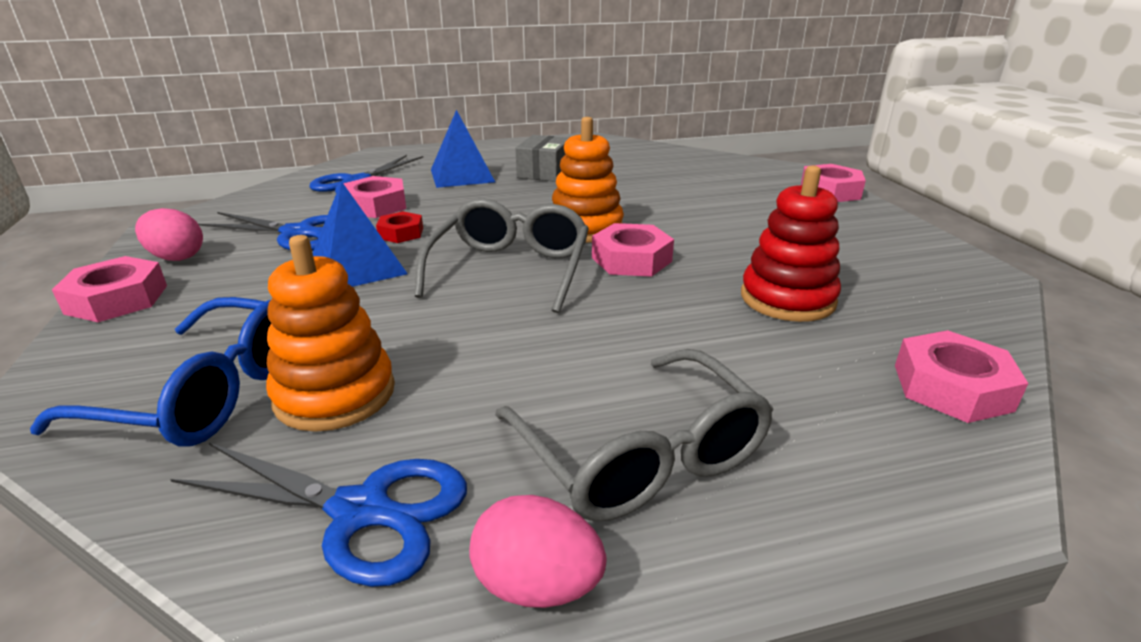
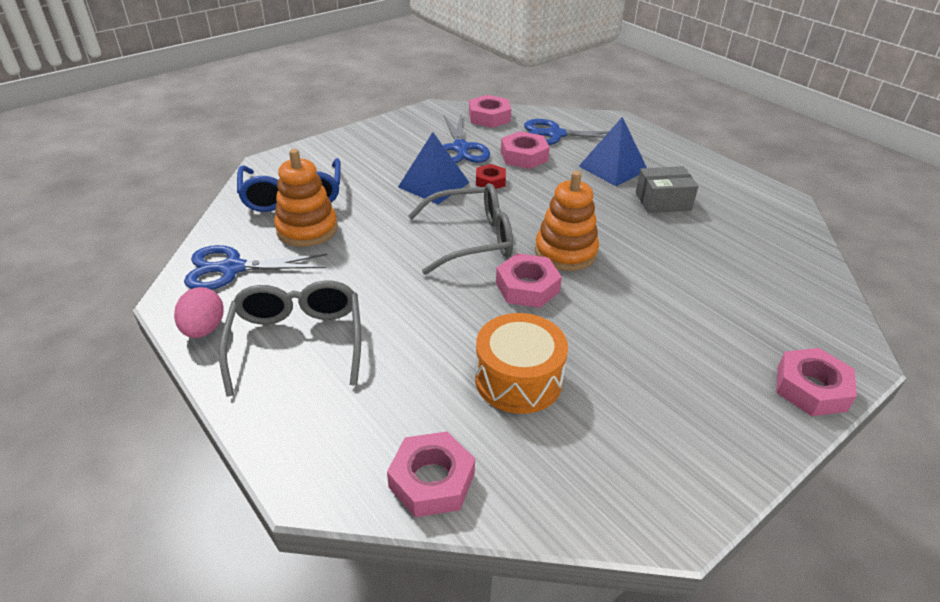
camera: 65 degrees right, 10 degrees up
(117, 299) = (354, 136): pink nut -> pink nut (489, 117)
(176, 257) = (405, 128): pink egg -> none
(361, 511) = (232, 268): blue scissors -> blue scissors turned 90 degrees clockwise
(641, 456) = (297, 341): grey glasses -> grey glasses turned 135 degrees clockwise
(787, 299) = (518, 379): red stacking toy -> orange drum

